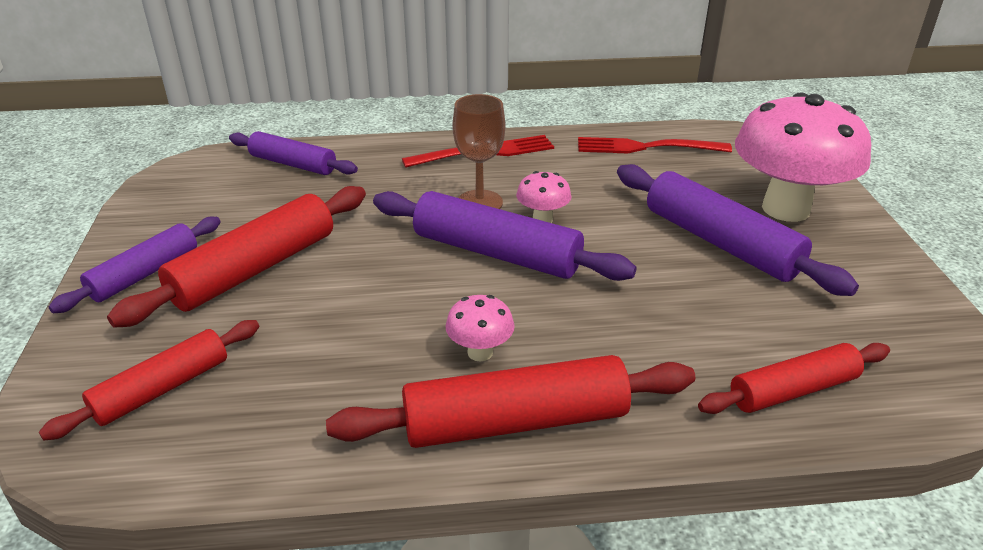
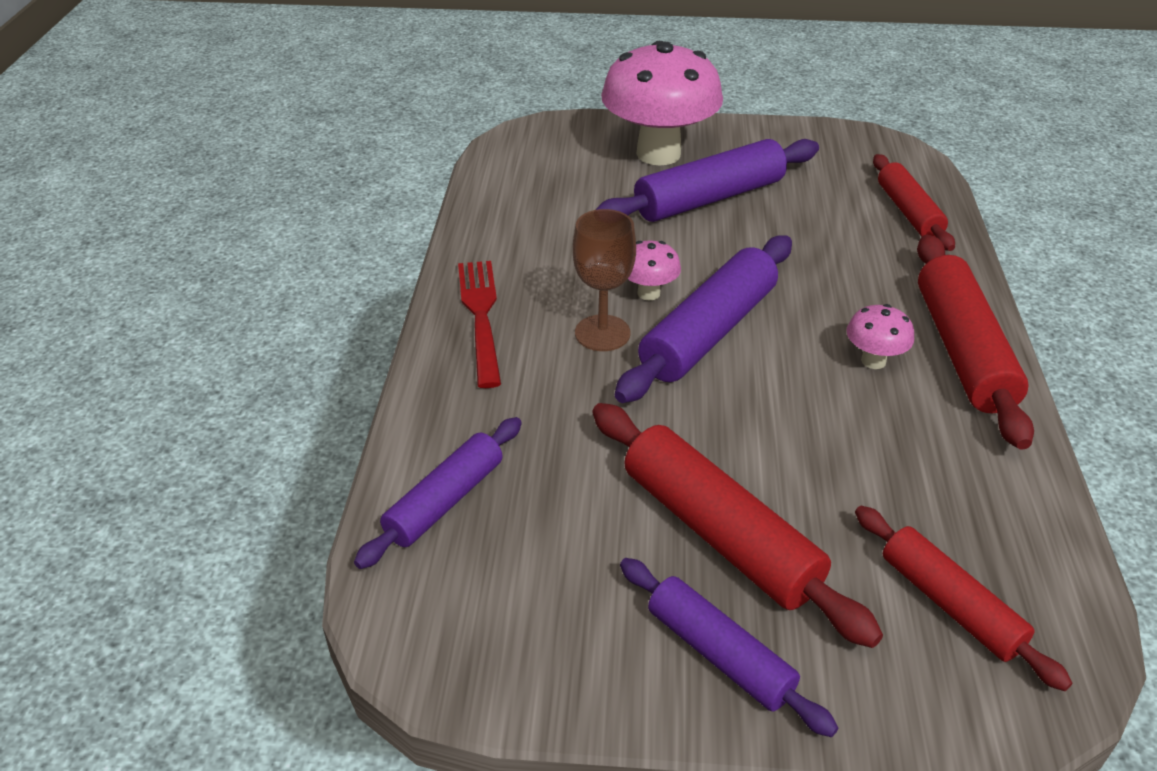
camera: 80 degrees left, 5 degrees up
(646, 147) = (513, 202): red fork -> none

